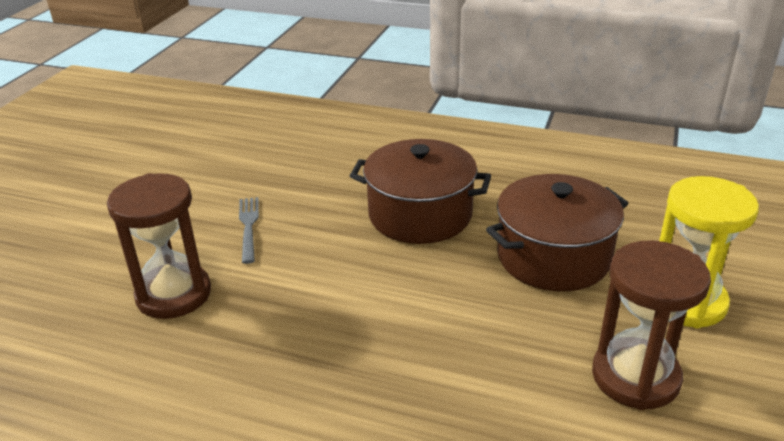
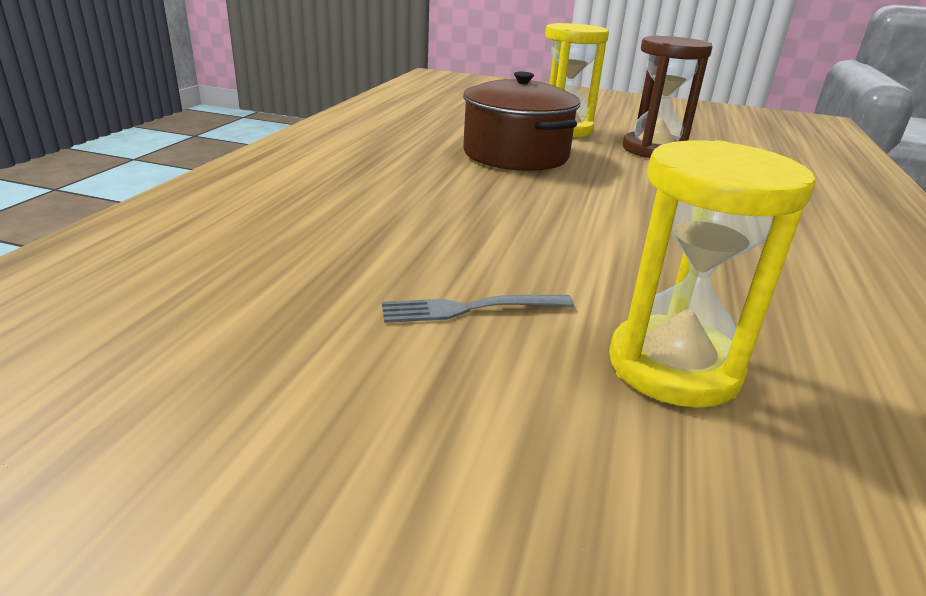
camera: 95 degrees left, 5 degrees down
(174, 294) = (673, 367): brown hourglass -> yellow hourglass
(420, 214) = (442, 197): brown pot -> none

